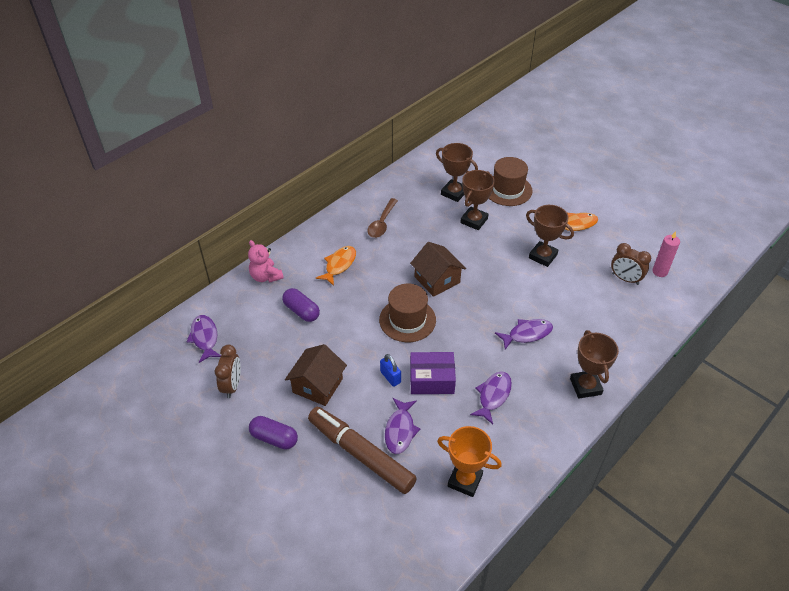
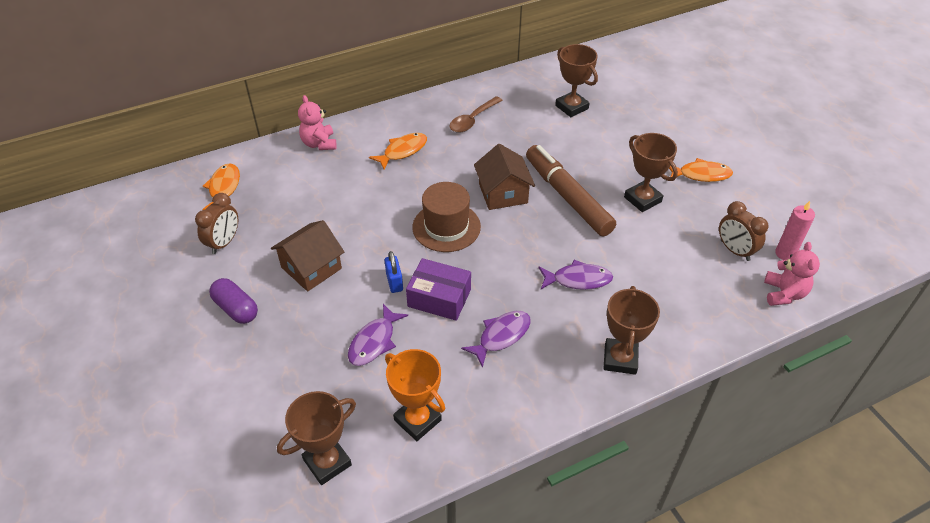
camera: 20 degrees right, 0 degrees up
(205, 338) = (224, 188): purple fish -> orange fish
(301, 311) = (337, 188): purple capsule -> none
(361, 454) = (317, 353): brown marker -> brown marker (567, 197)
(474, 221) = (579, 141): brown trophy -> brown trophy (327, 462)
(507, 190) = (637, 118): brown hat -> none
(672, 302) = (784, 293): none -> pink teddy bear

